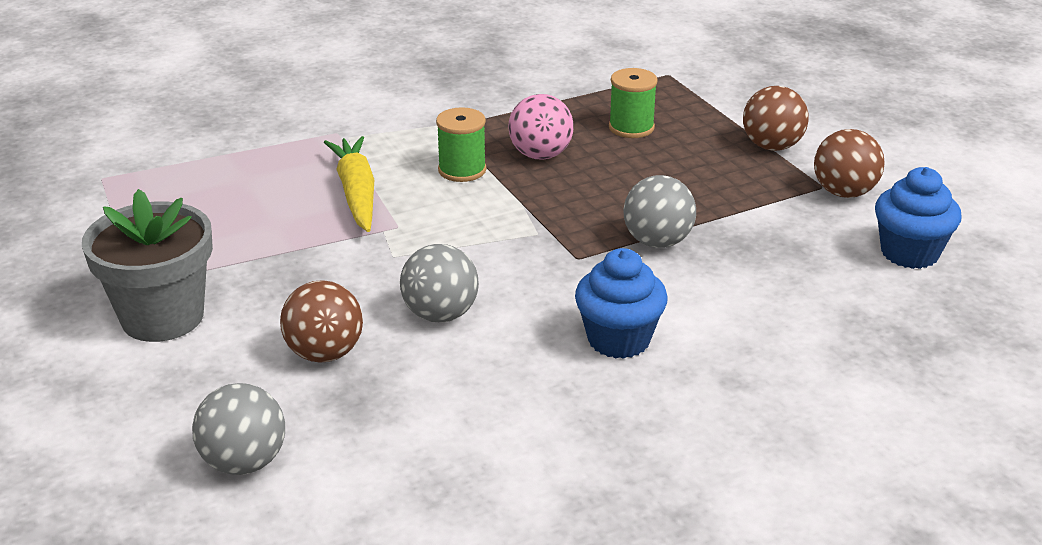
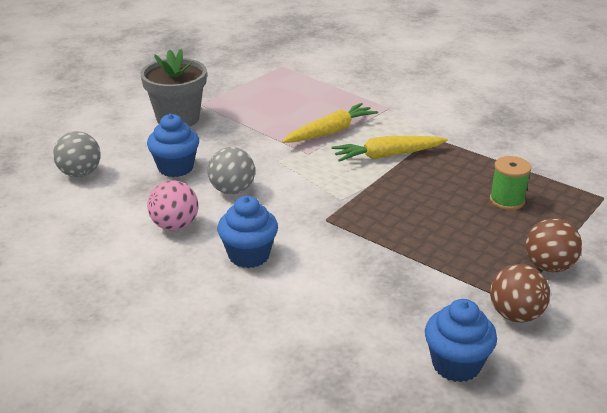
camera: 65 degrees right, 0 degrees up
(325, 353) = (175, 168): brown ball -> blue cupcake
(462, 170) = (387, 155): green spool -> yellow carrot
(540, 155) = (432, 176): pink ball -> pink ball (175, 226)
(657, 242) = (369, 245): grey ball -> none

